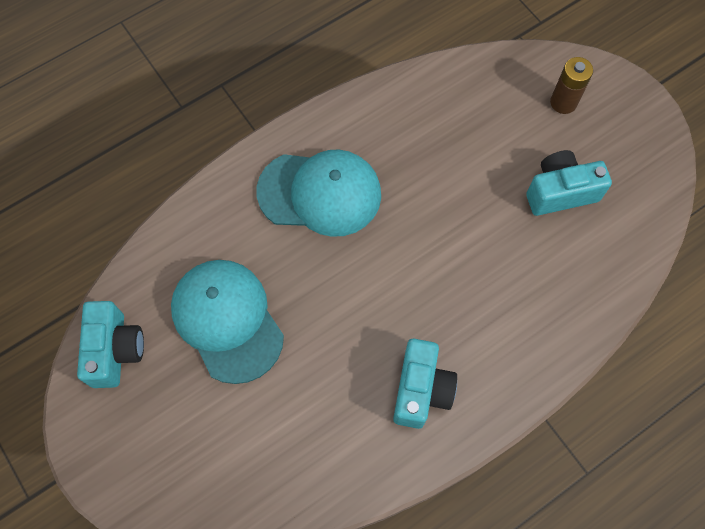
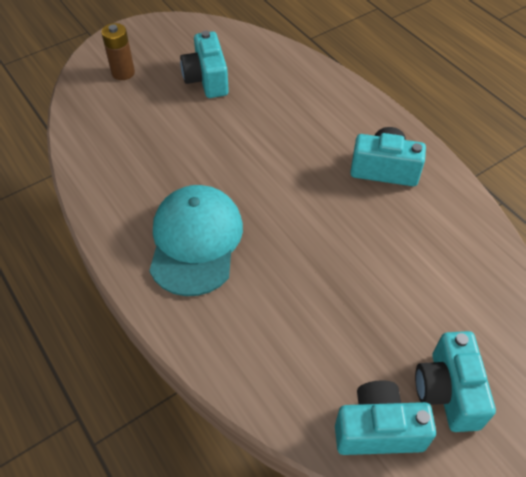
camera: 90 degrees left, 15 degrees down
(144, 417) = (447, 391): none -> turquoise camera
(227, 320) = (334, 318): turquoise cap -> none

